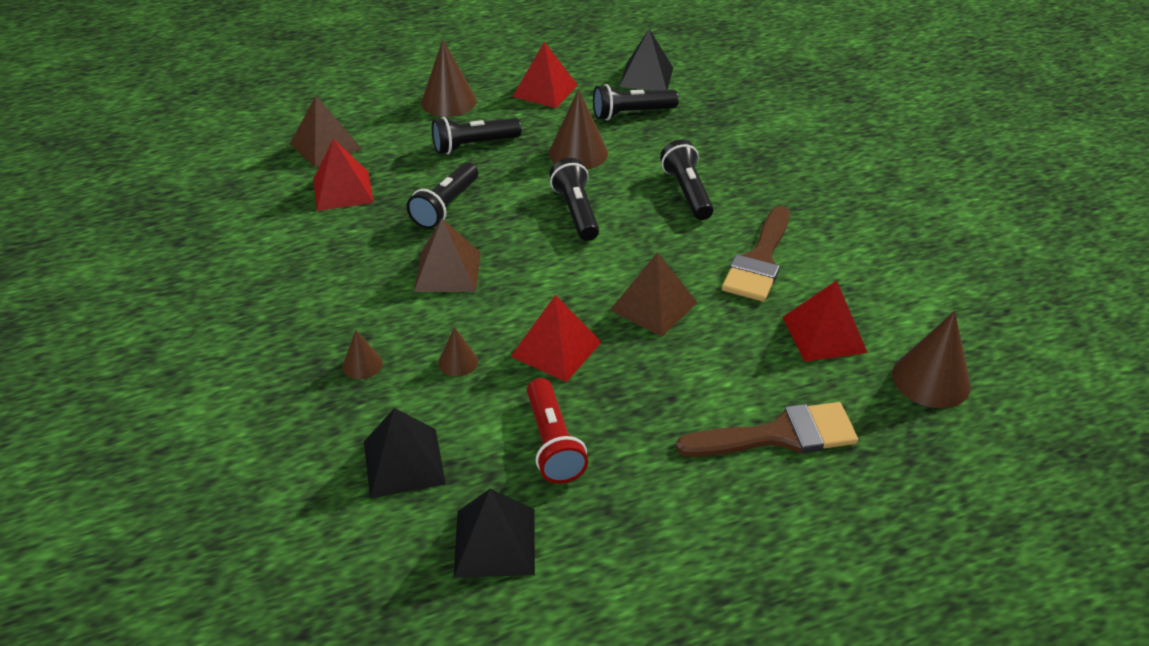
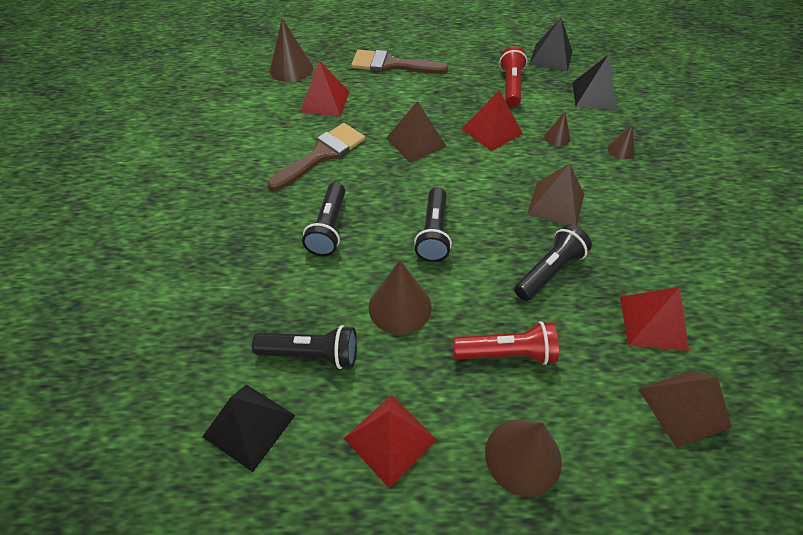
camera: 160 degrees left, 10 degrees up
(473, 145) = (506, 353): black flashlight -> red flashlight

